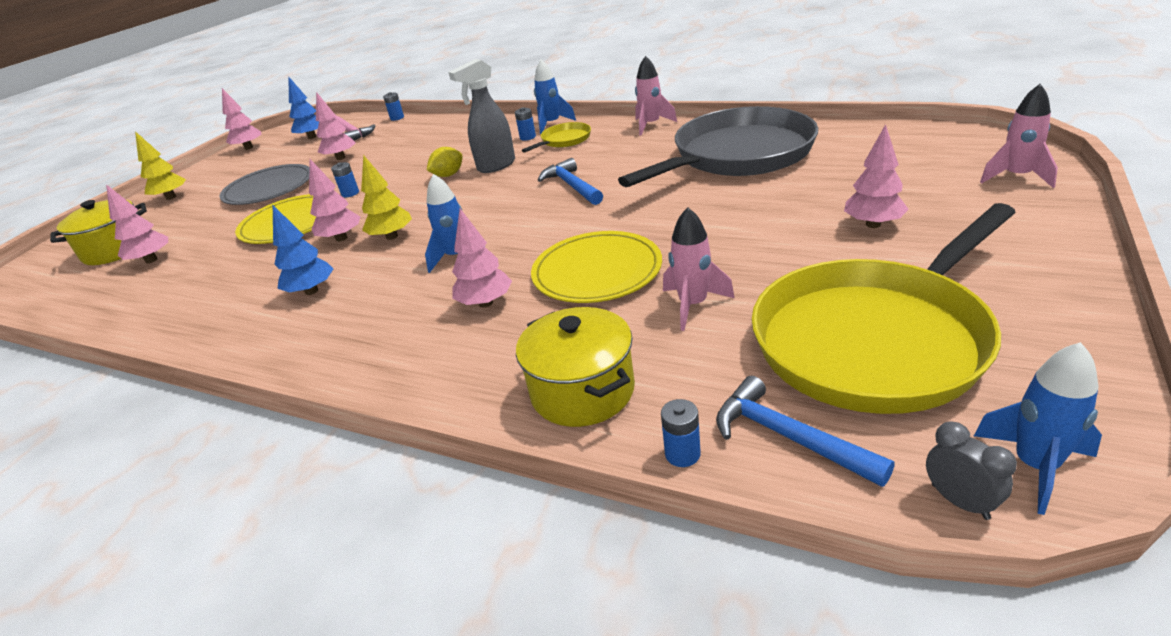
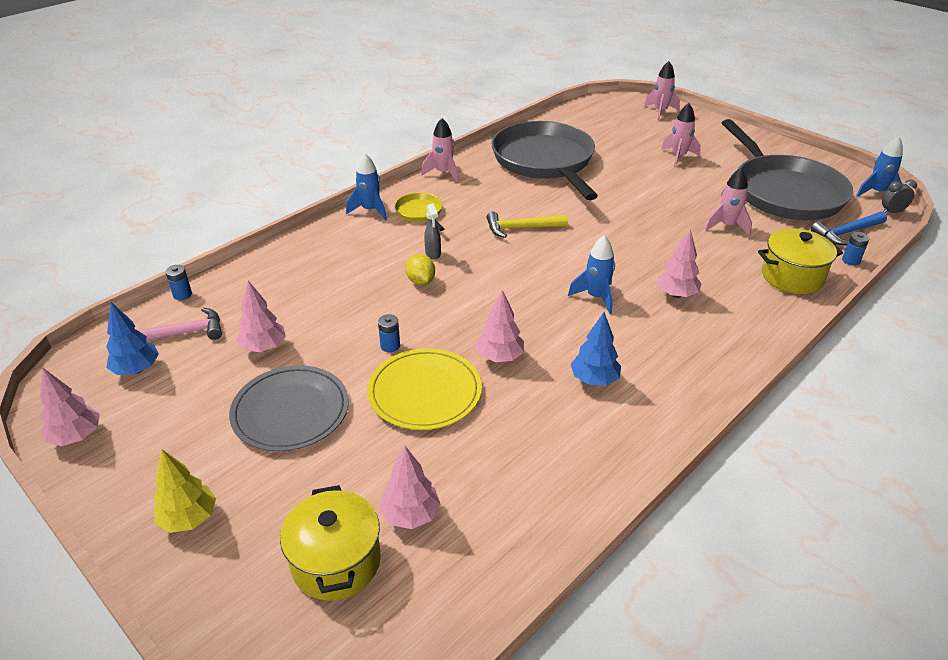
camera: 75 degrees left, 5 degrees up
(392, 236) = (526, 326): yellow tree -> none
(496, 166) = (433, 253): grey spray bottle -> grey spray bottle, size x0.56
(528, 137) = (384, 227): blue battery -> none
(572, 186) = (522, 228): blue hammer -> yellow hammer
(597, 271) = (665, 246): yellow plate -> none
(873, 224) = (678, 157): pink tree -> pink rocket
(875, 340) = (784, 192): yellow pan -> grey pan

